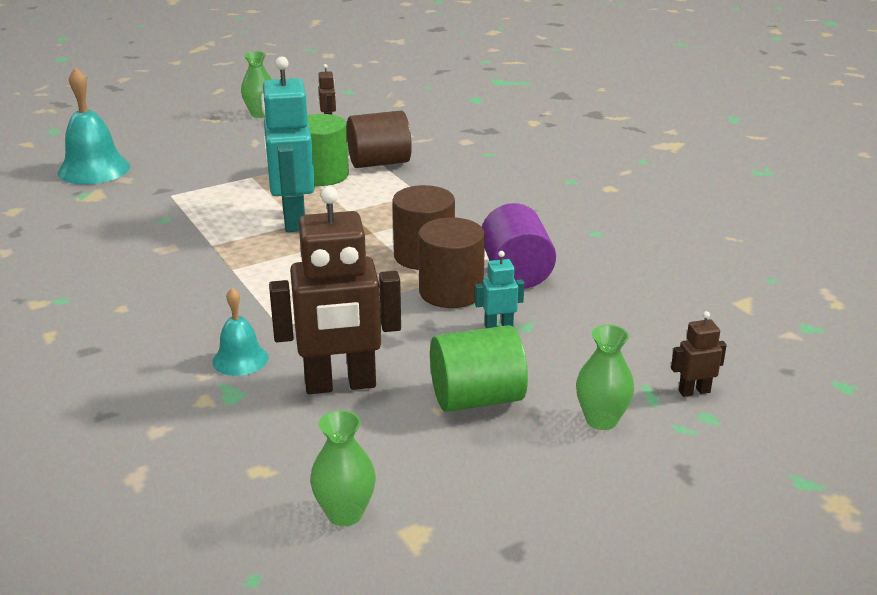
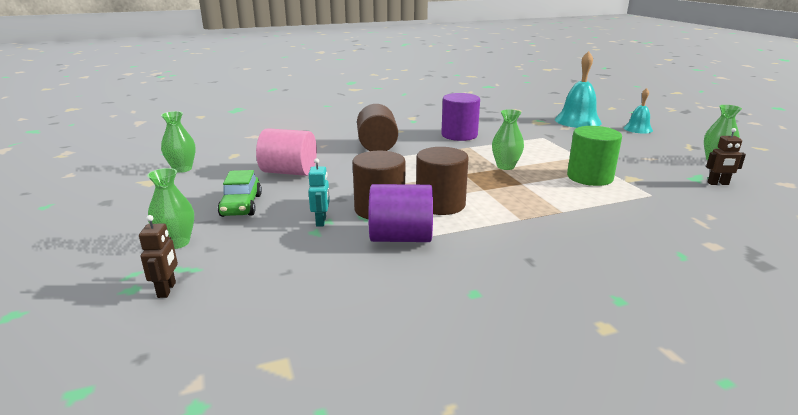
camera: 100 degrees right, 5 degrees down
(154, 254) = (459, 135): none -> purple cylinder
(240, 359) = (332, 152): turquoise bell -> turquoise bell (638, 129)
(293, 220) = (505, 166): turquoise robot -> green vase
(340, 385) = (289, 172): brown robot -> pink cylinder
(379, 163) = (626, 199): brown cylinder -> brown cylinder (377, 146)
(477, 399) = (241, 205): green cylinder -> green car

